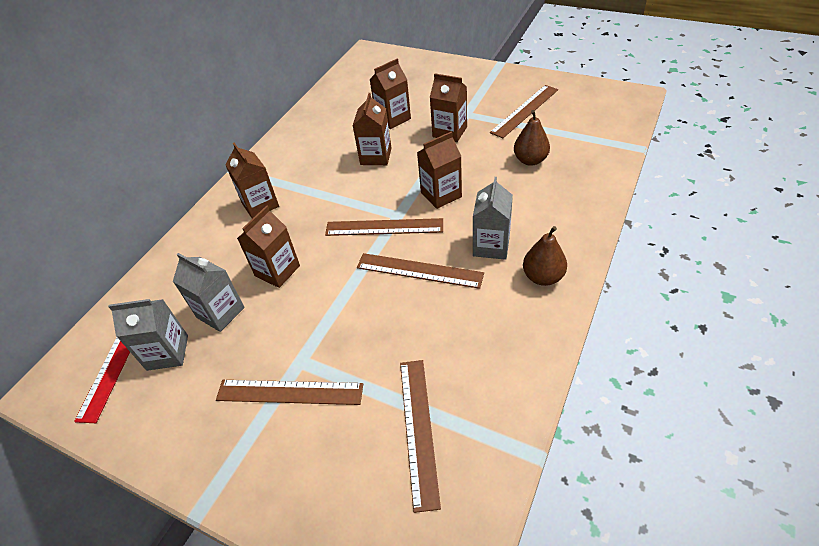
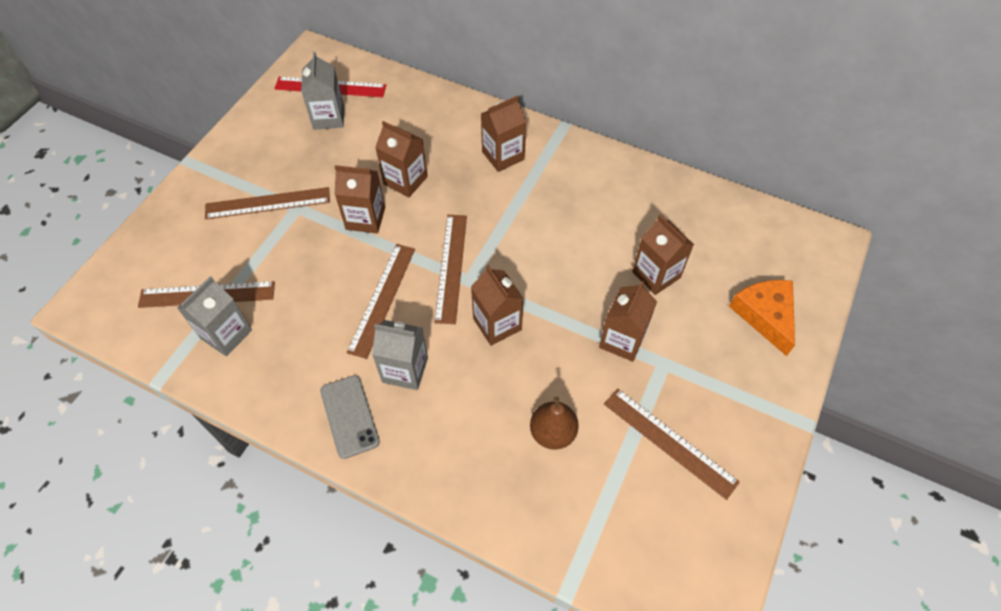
camera: 85 degrees right, 10 degrees up
(220, 312) = (363, 145): grey carton -> grey carton (226, 334)
(289, 392) = (268, 203): brown ruler -> brown ruler turned 75 degrees clockwise
(376, 156) = (576, 257): brown carton -> brown carton (365, 218)
(425, 75) = (765, 315): none -> orange cheese
(543, 277) = (349, 416): brown pear -> grey phone

